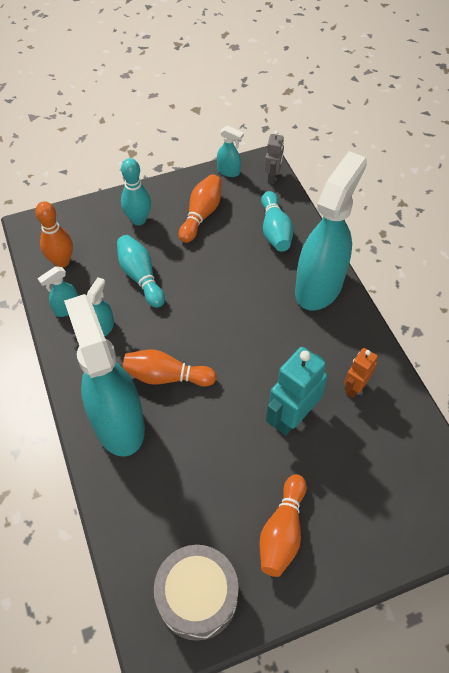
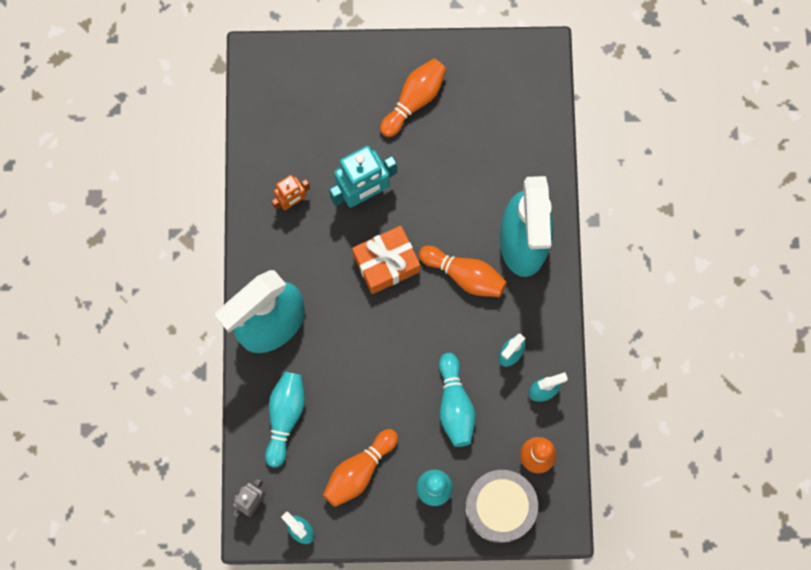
camera: 160 degrees left, 20 degrees up
(197, 596) = (499, 76): grey drum -> grey drum (500, 507)
(243, 363) = (386, 263): none -> orange gift

